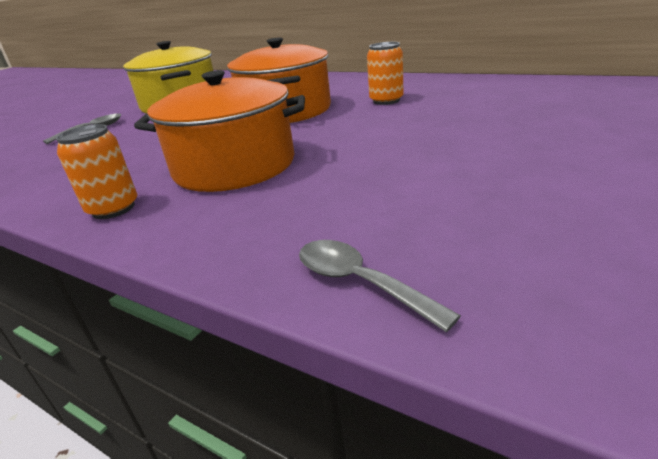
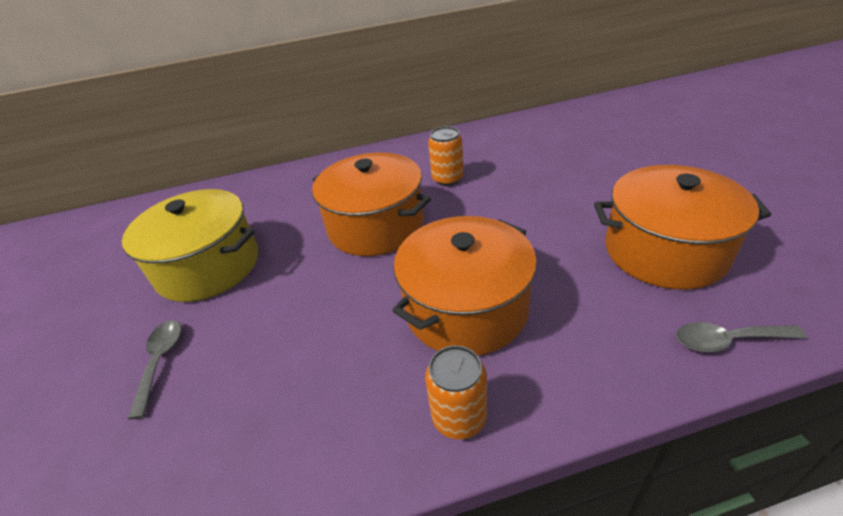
camera: 45 degrees left, 10 degrees up
(462, 200) = (664, 251): none -> orange pot

